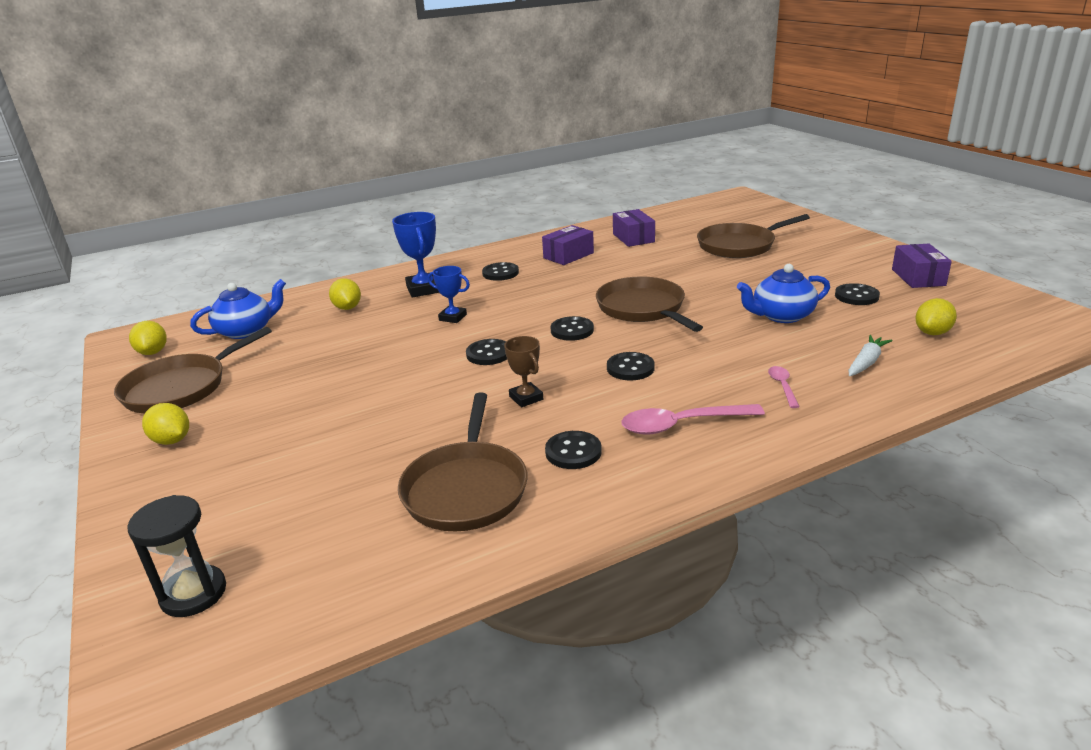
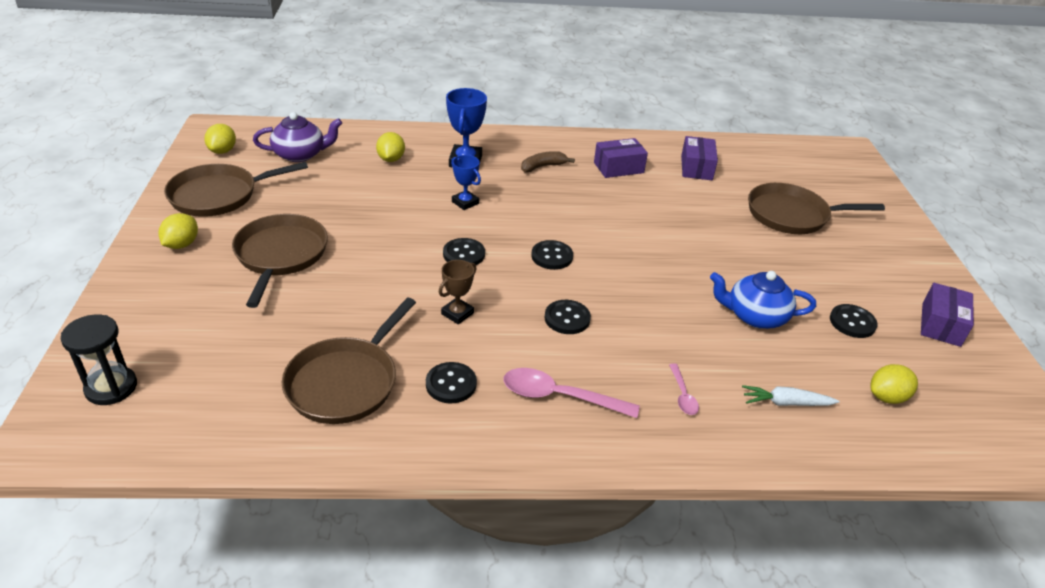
camera: 20 degrees right, 10 degrees up
(172, 440) = (181, 244): yellow lemon -> yellow lemon turned 45 degrees clockwise
(246, 331) = (300, 154): blue teapot -> purple teapot
(500, 273) = (543, 166): black button -> brown banana
(526, 398) = (457, 313): brown trophy -> brown trophy turned 45 degrees clockwise
(643, 308) = (633, 256): brown pan -> brown pan (280, 255)
(782, 386) = (682, 395): pink spoon -> pink spoon turned 150 degrees clockwise
(866, 362) = (786, 403): white carrot -> white carrot turned 150 degrees counterclockwise

